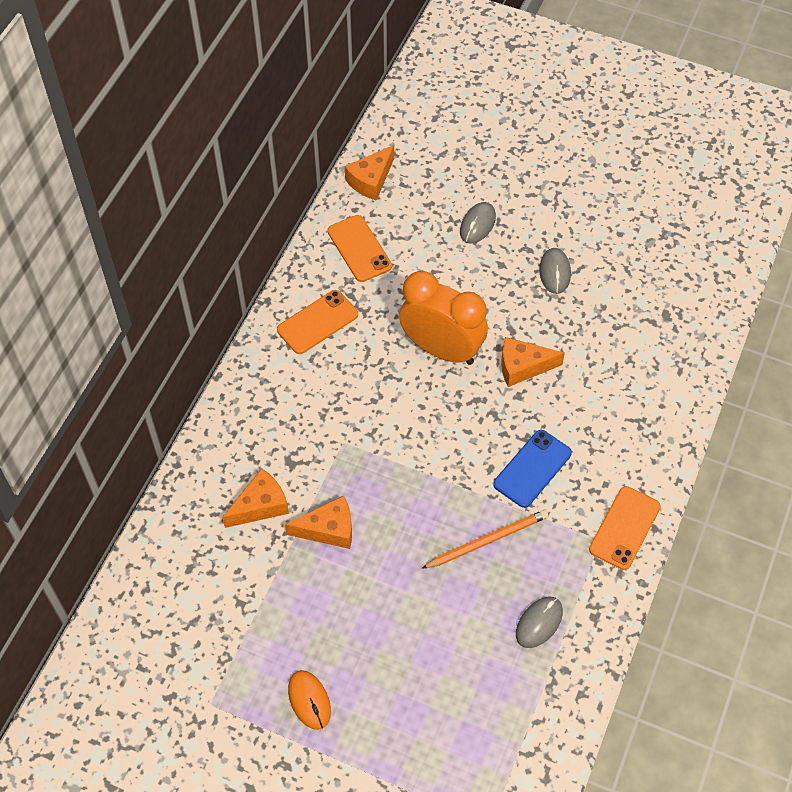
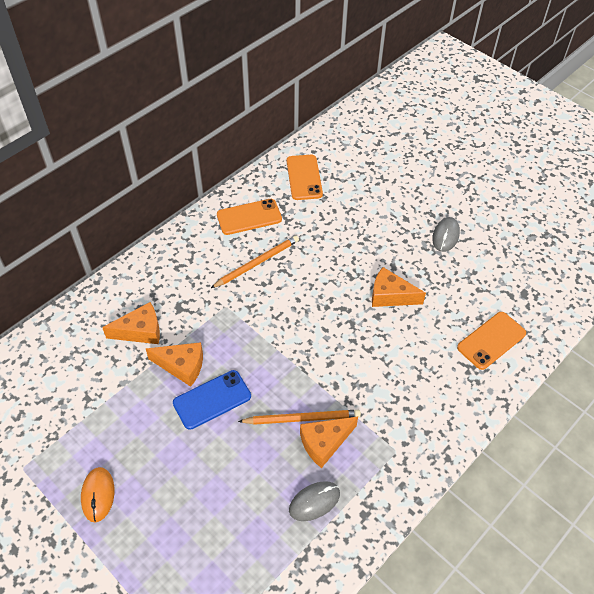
camera: 20 degrees right, 5 degrees down
(354, 377) = (257, 263): none -> orange pencil
(371, 180) = (334, 136): orange cheese -> orange cheese (324, 443)
(441, 349) = (332, 263): orange clock -> none
(477, 224) = (400, 186): grey mouse -> none
(532, 469) = (364, 375): blue phone -> blue phone (212, 400)
(624, 528) = (421, 448): orange phone -> orange phone (491, 340)

